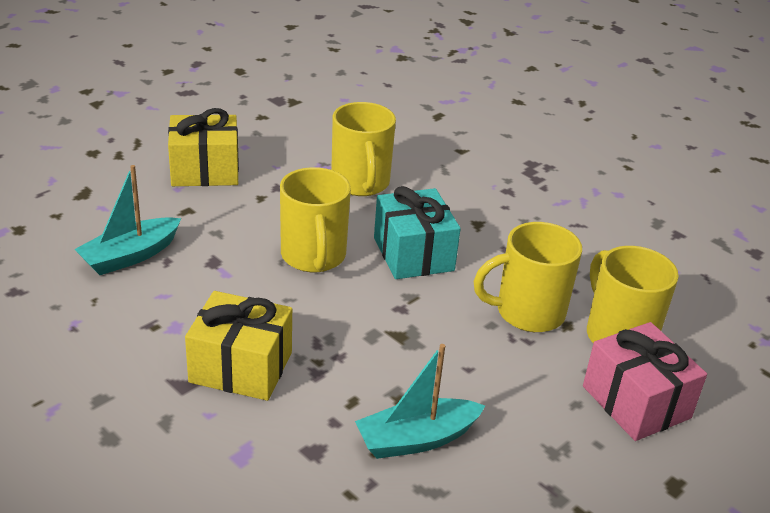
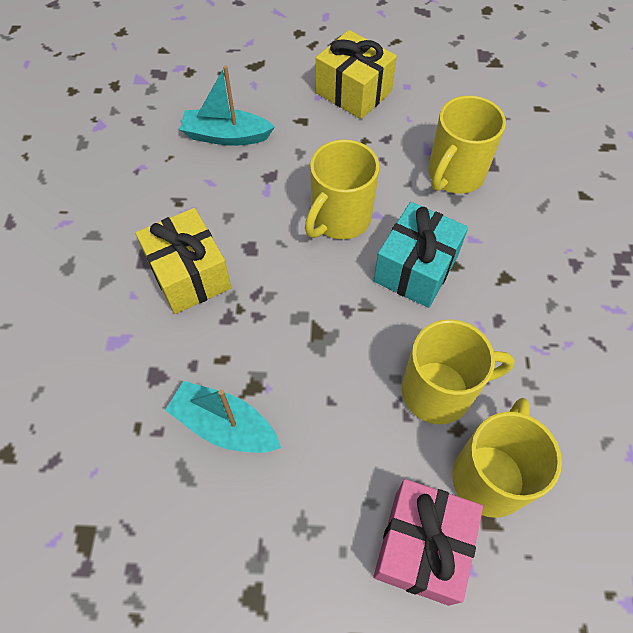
camera: 50 degrees right, 25 degrees up
(527, 312) = (439, 391): yellow mug -> yellow mug turned 135 degrees clockwise

